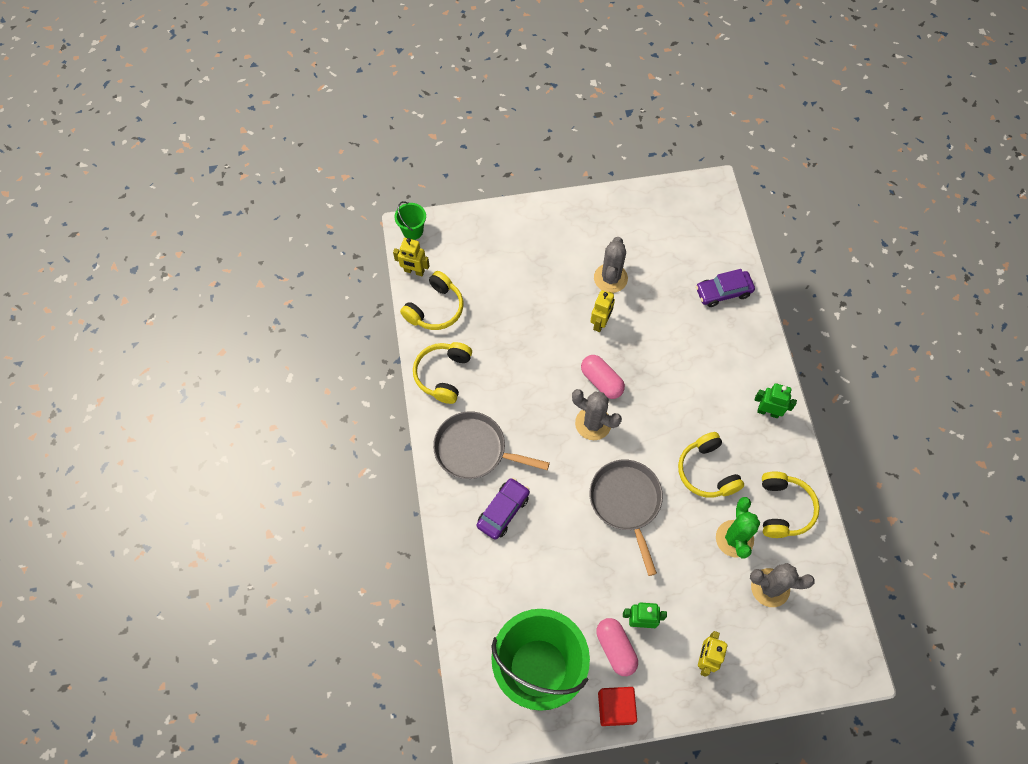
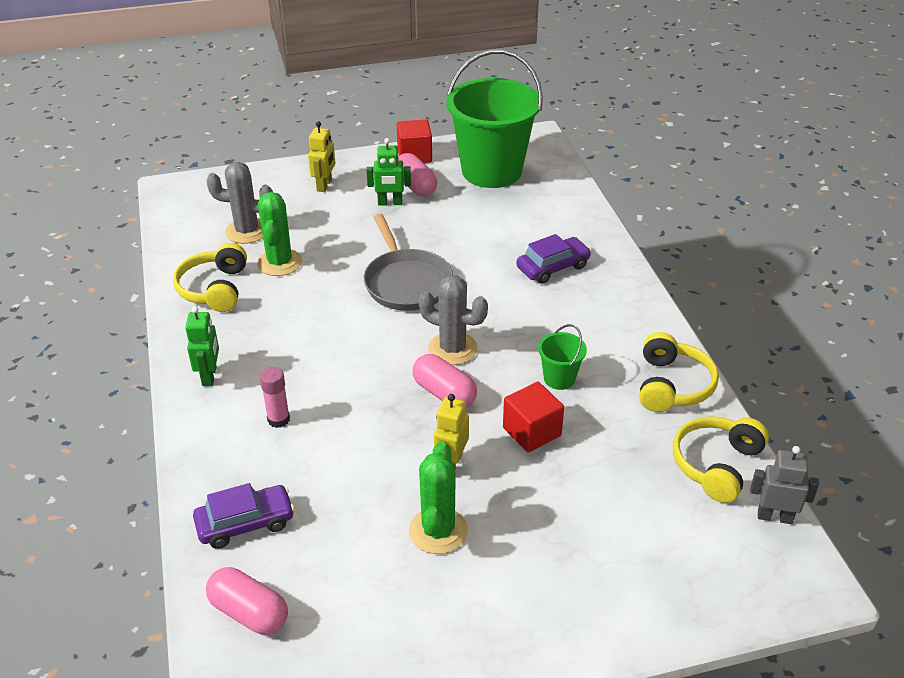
camera: 175 degrees right, 25 degrees down
(413, 231) = (808, 584): green bucket -> green bucket (559, 378)
(414, 271) = (774, 517): yellow robot -> grey robot
(474, 449) = (603, 315): grey pan -> none
(503, 511) = (553, 267): purple car -> purple car turned 150 degrees counterclockwise
(546, 344) = (532, 431): none -> red cube
(610, 278) = (438, 531): grey cactus -> green cactus
(707, 471) = (304, 314): yellow headphones -> none
(712, 239) = (249, 612): none -> pink capsule
(713, 368) = (278, 419): none -> pink glue stick
(768, 412) = (210, 376): green robot -> green robot turned 105 degrees counterclockwise

